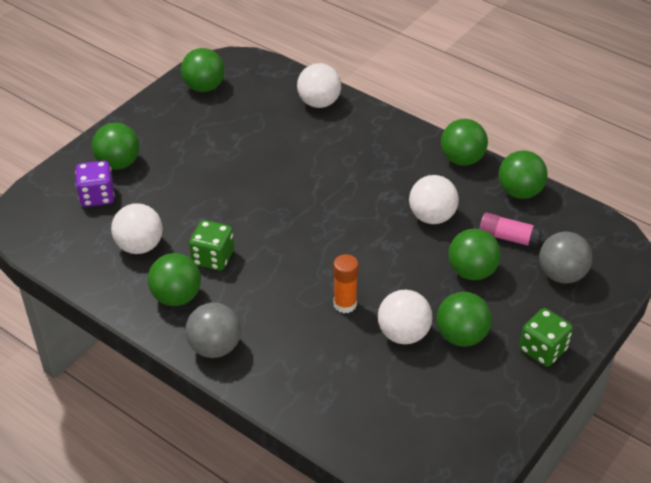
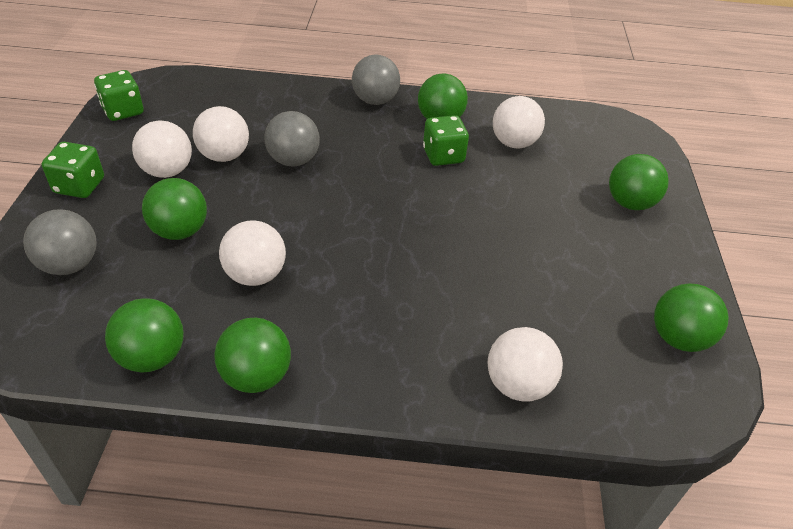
camera: 145 degrees right, 0 degrees up
(97, 196) = (603, 167): purple dice -> none
(345, 304) = (293, 160): orange glue stick -> grey ball
(461, 336) = (167, 171): green ball -> white ball
(480, 438) = (123, 111): none -> green dice
(508, 238) = (149, 285): pink glue stick -> none

